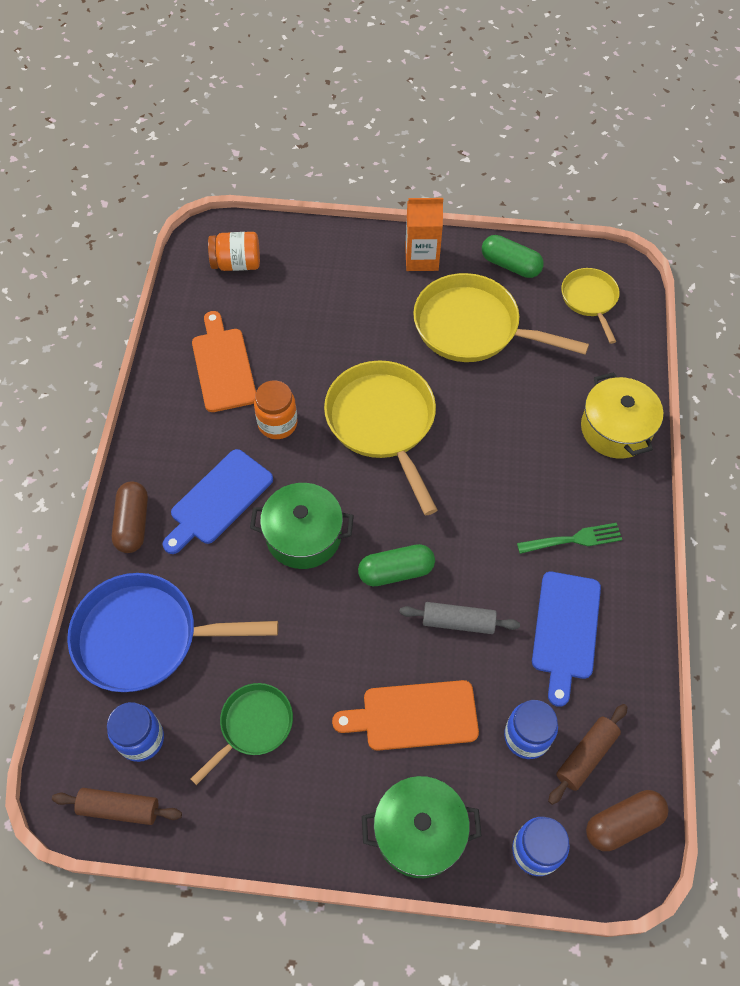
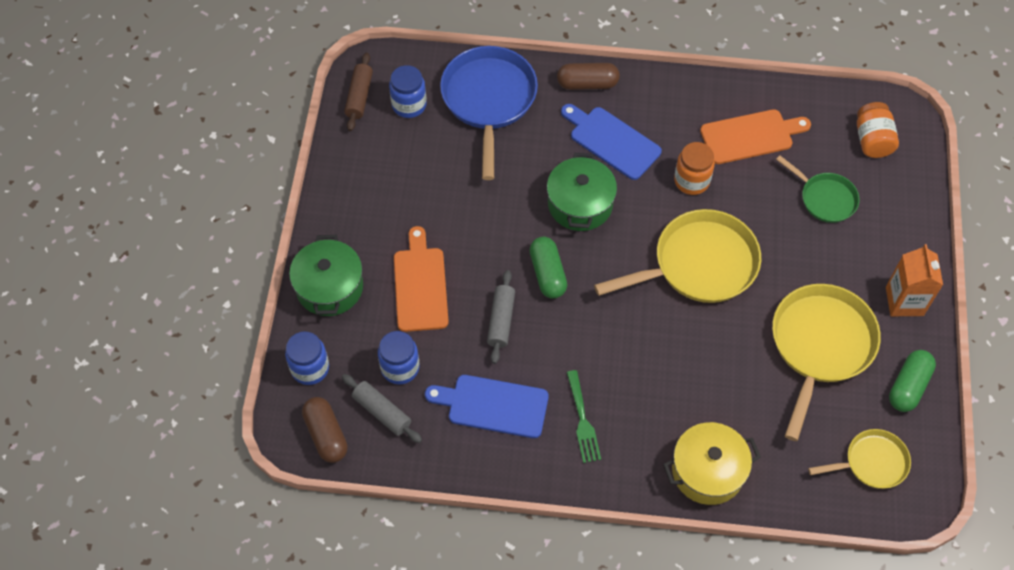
camera: 90 degrees right, 0 degrees up
(253, 726) = (416, 175): green pan -> green pan (824, 198)
(586, 756) = (382, 412): brown rolling pin -> grey rolling pin

